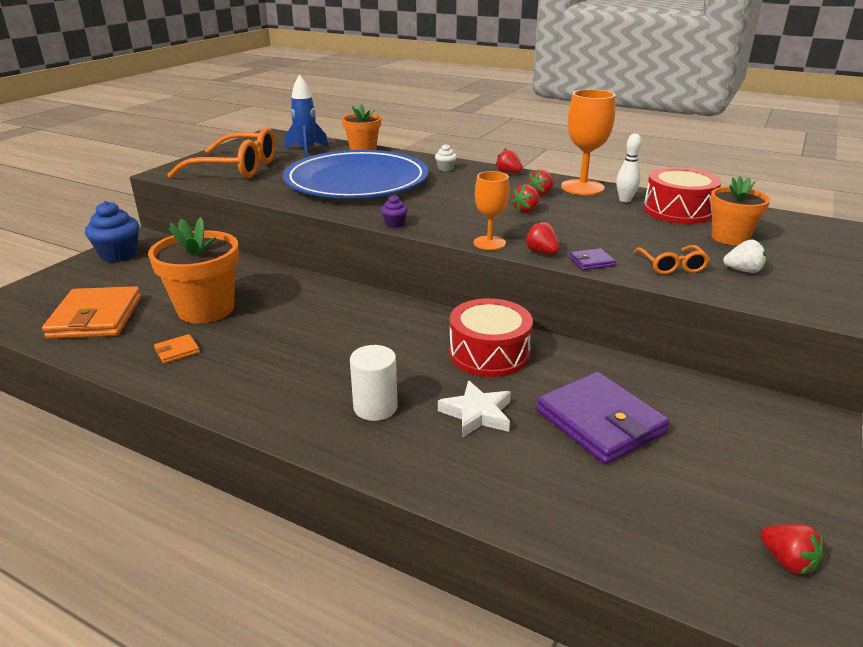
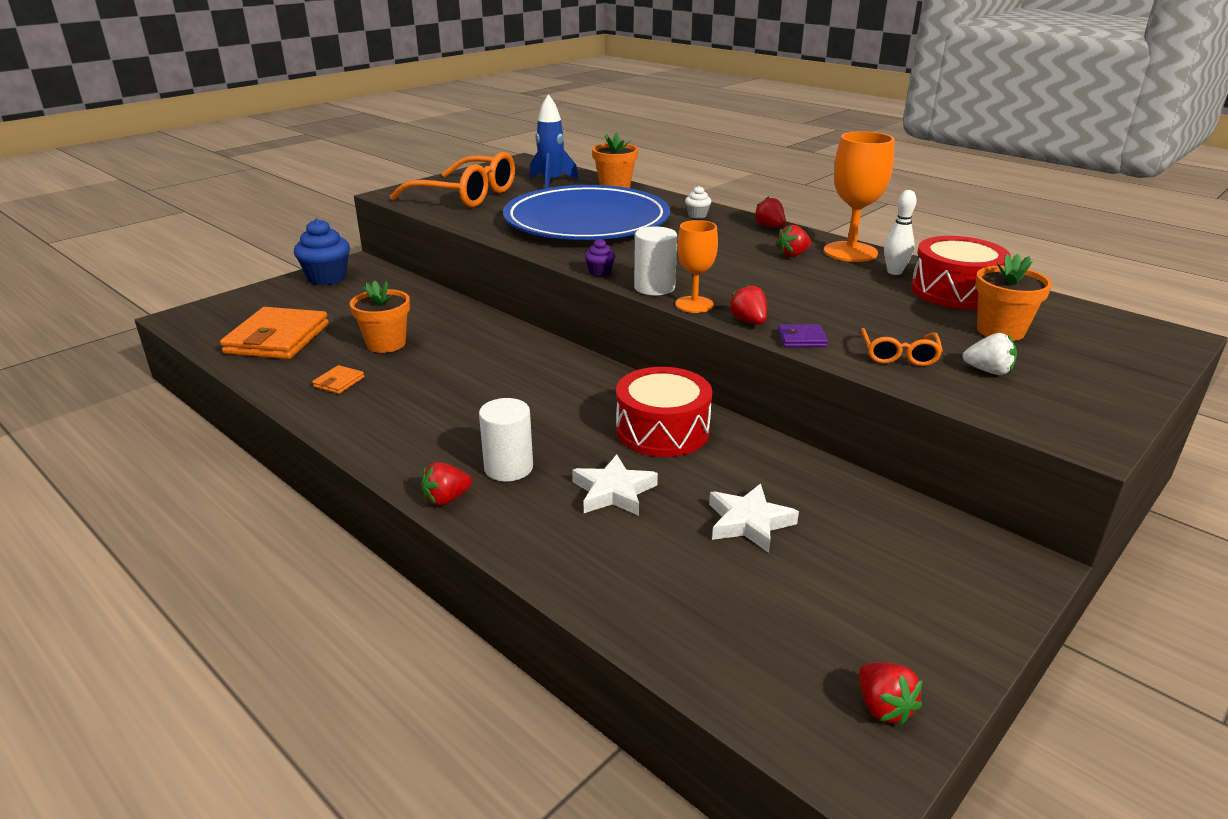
camera: 15 degrees right, 0 degrees up
(177, 351) = (339, 382): orange wallet -> orange wallet turned 45 degrees counterclockwise
(206, 309) = (386, 344): orange flower pot -> orange flower pot, size x0.64
(448, 232) = (654, 287): none -> white cylinder
(526, 210) = (762, 272): red strawberry -> red strawberry (446, 499)
(600, 422) = (749, 522): purple wallet -> white star

